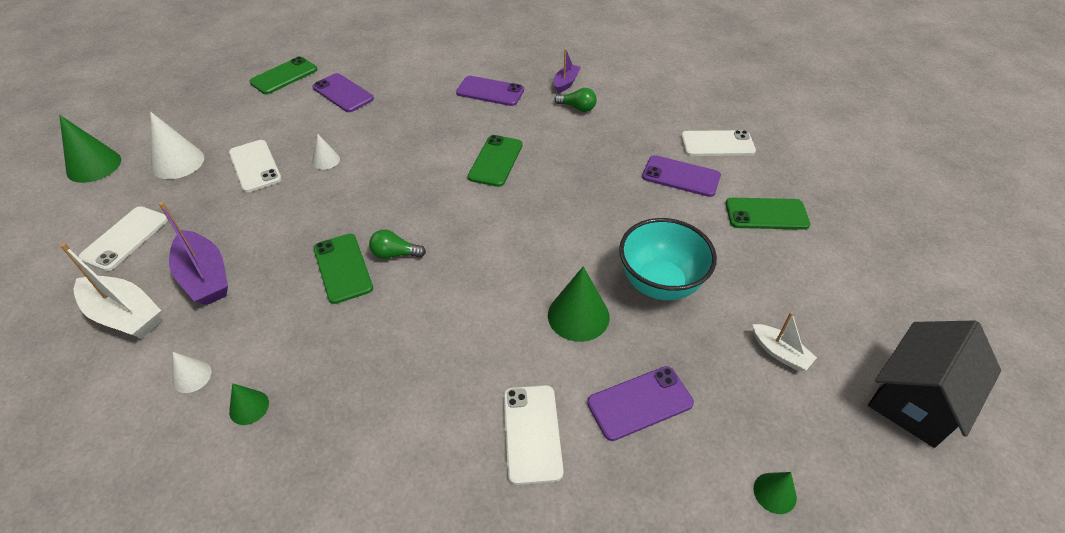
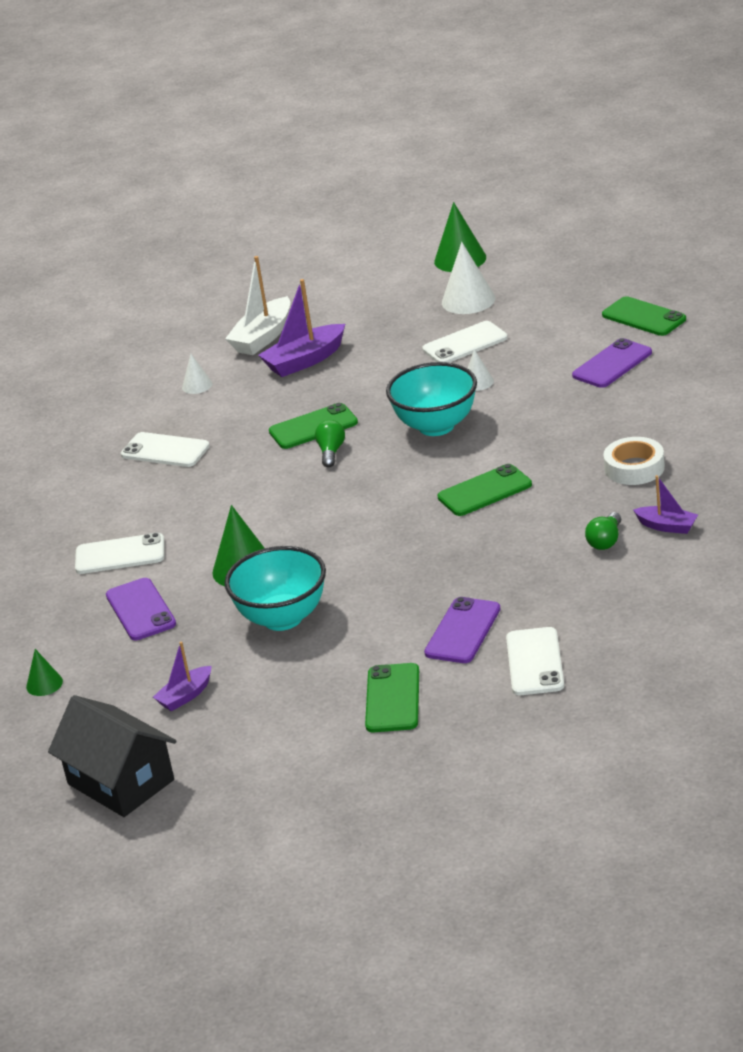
camera: 95 degrees right, 15 degrees down
(125, 238) = (355, 308): white phone -> white phone (165, 451)
(249, 407) = (164, 418): green cone -> none
(384, 185) = (436, 426): none -> turquoise bowl
(490, 91) = (634, 468): purple phone -> white tape
(495, 161) = (484, 491): green phone -> green phone turned 45 degrees counterclockwise
(780, 353) = (185, 696): white boat -> purple boat

